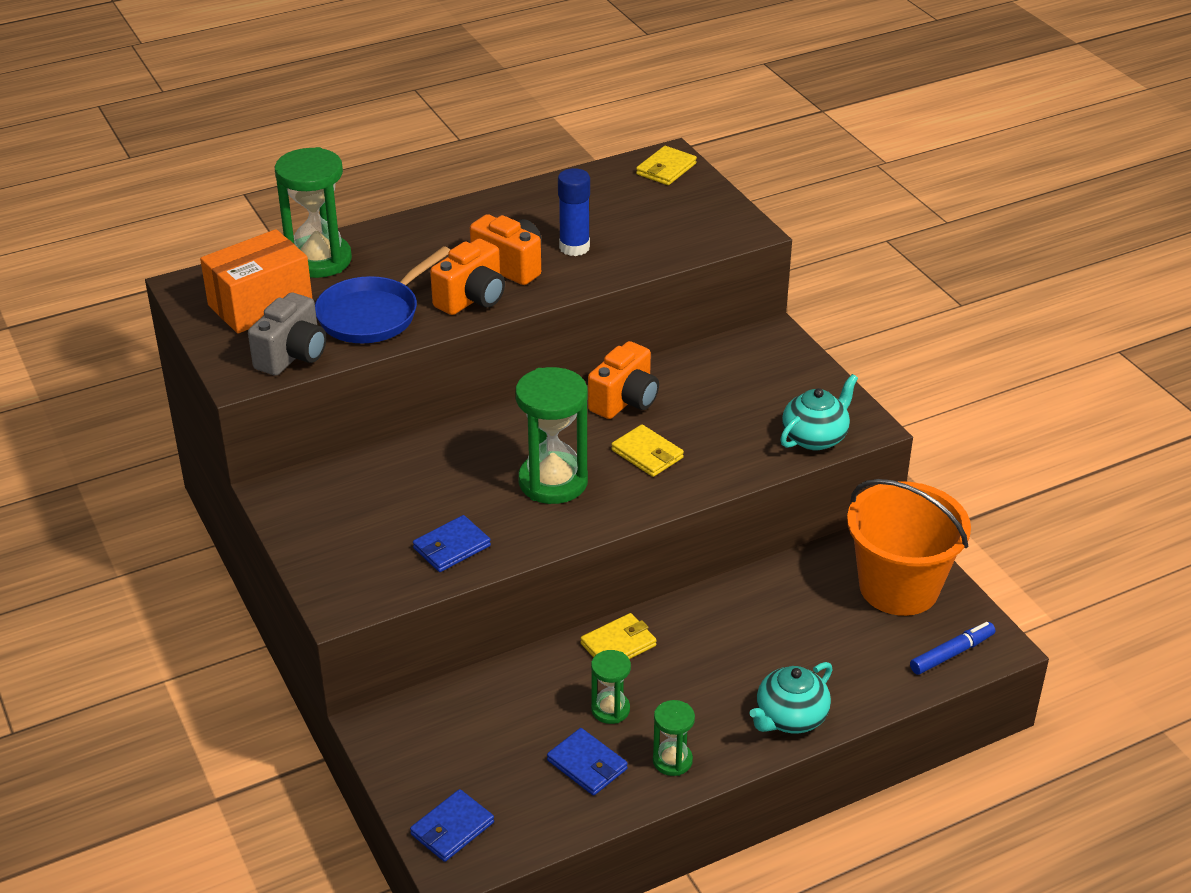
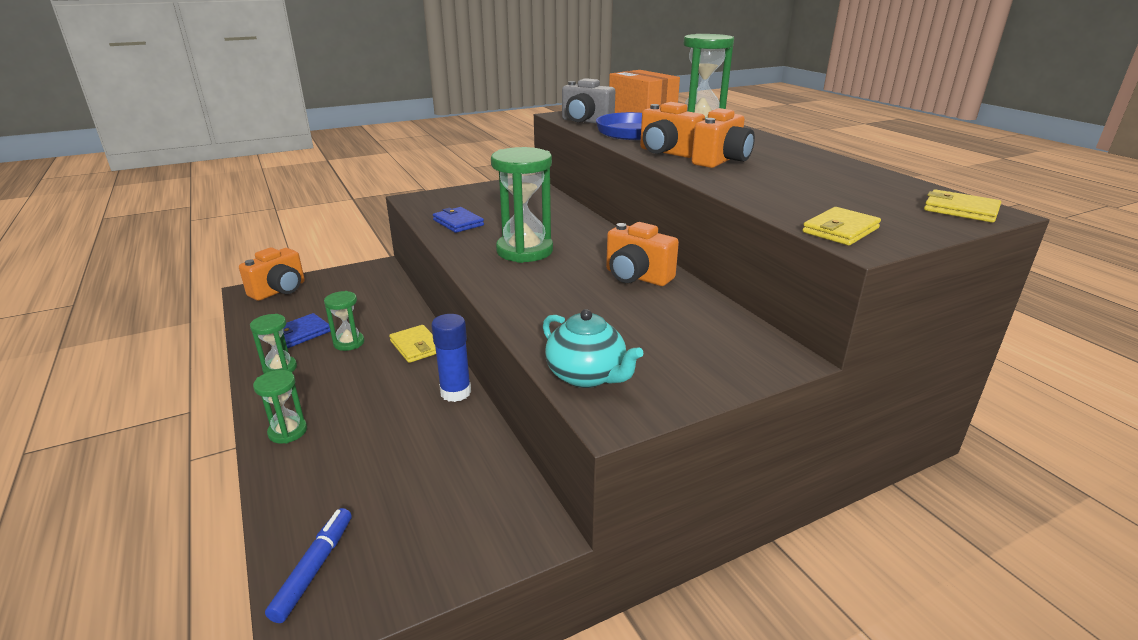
camera: 90 degrees right, 10 degrees down
(452, 828) = (279, 291): blue wallet -> orange camera
(574, 247) = (765, 178): blue glue stick -> blue glue stick (455, 392)
(647, 454) = (559, 286): yellow wallet -> yellow wallet (840, 230)
(790, 718) = (288, 432): turquoise teapot -> green hourglass
(899, 587) = (442, 529): orange bucket -> none
(952, 654) = (314, 568): blue marker -> blue marker turned 135 degrees counterclockwise

